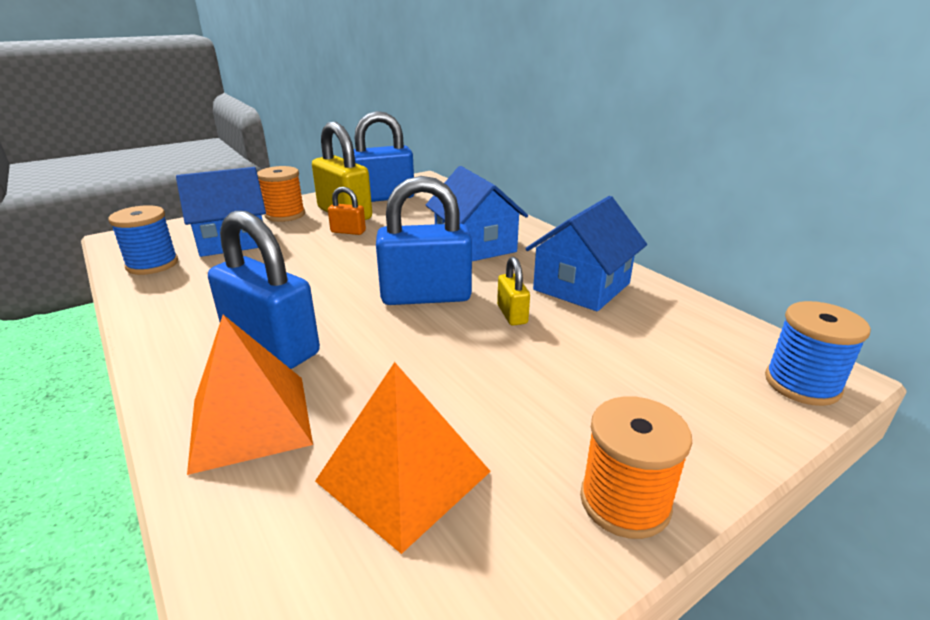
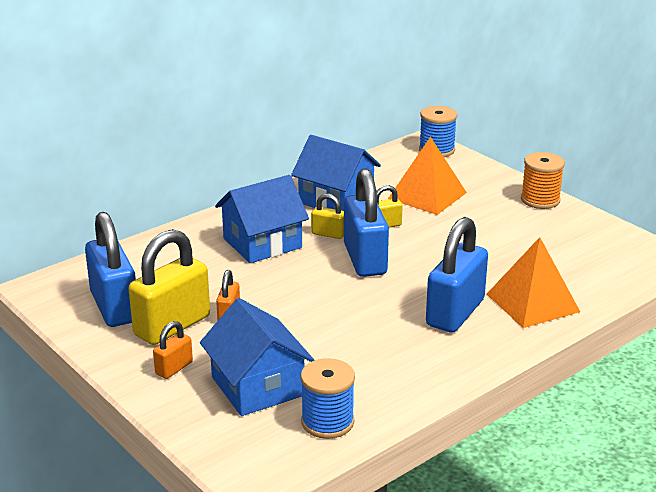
camera: 95 degrees left, 0 degrees up
(285, 215) = (174, 368): orange spool -> orange padlock
(403, 476) = (551, 251): orange pyramid -> orange pyramid (427, 195)
(491, 278) = (328, 234): none -> yellow padlock

